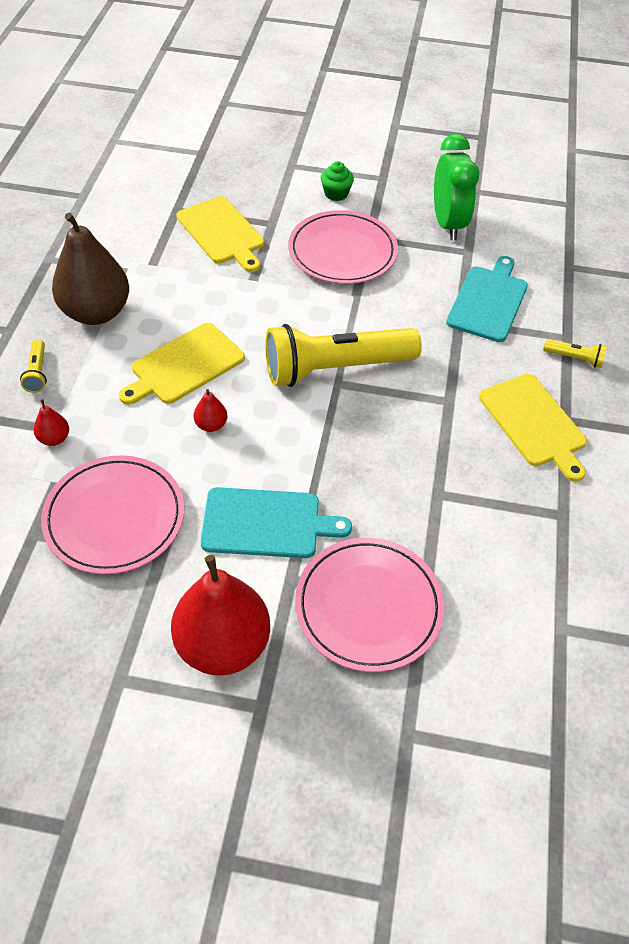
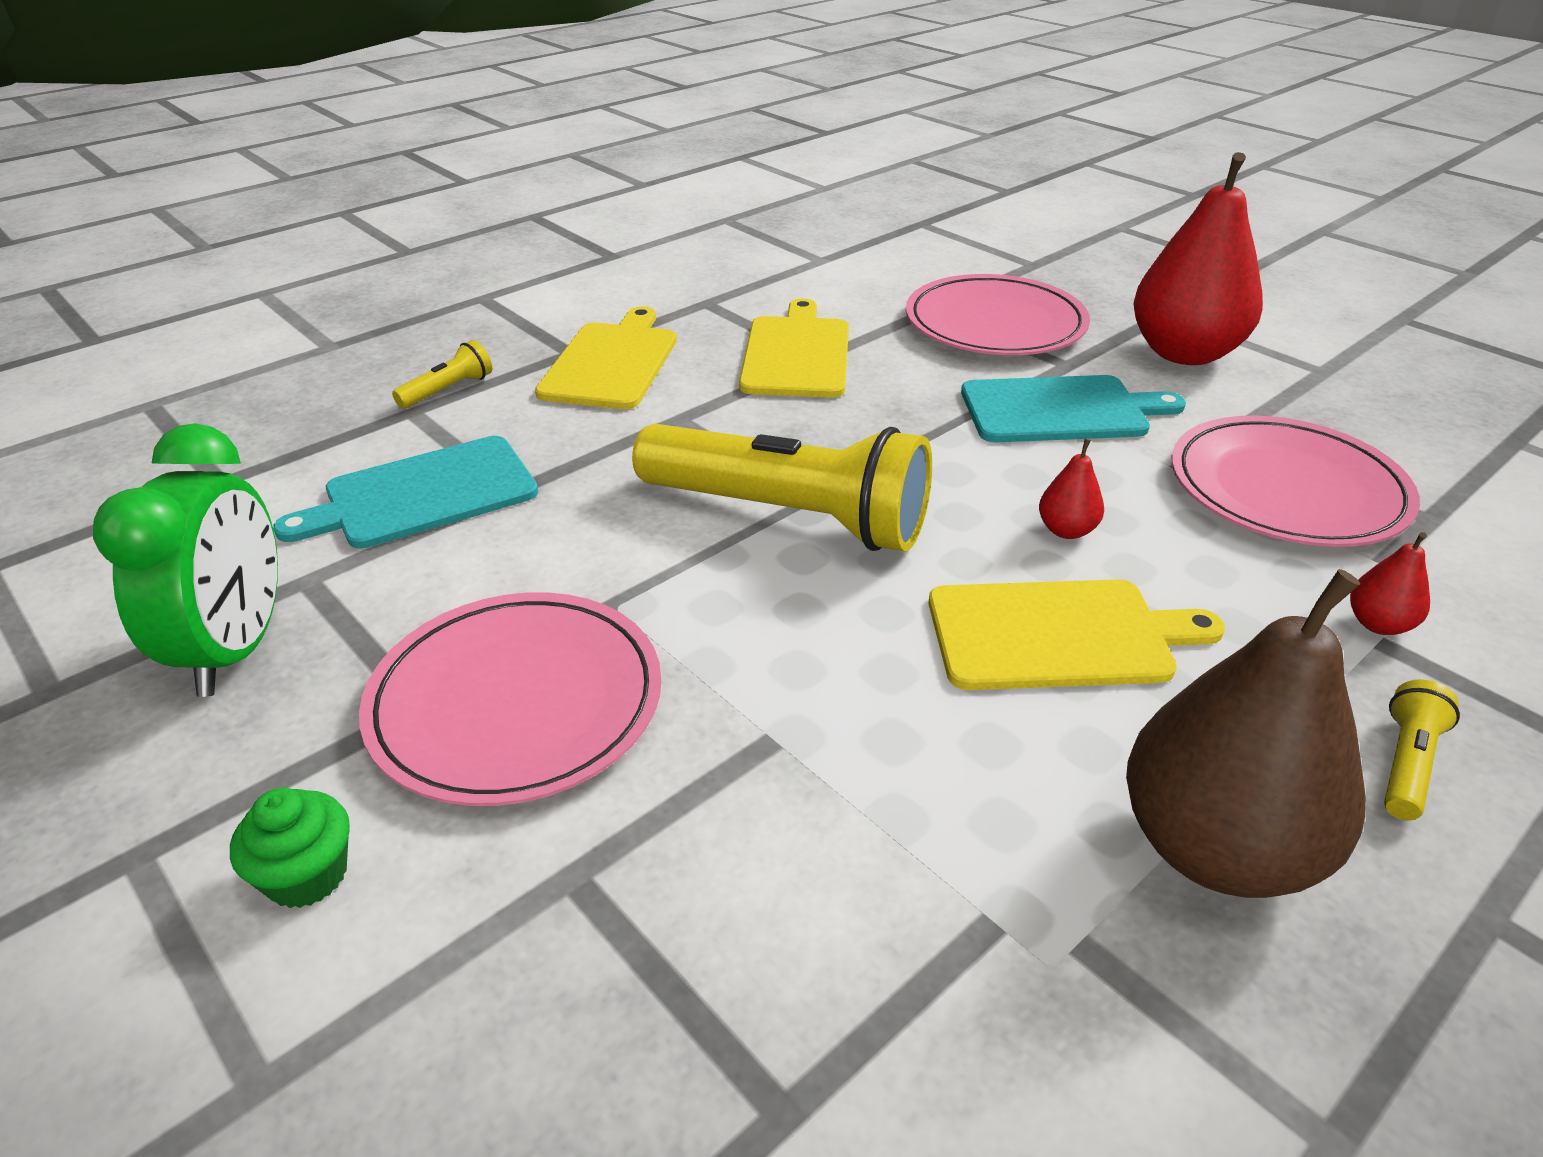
camera: 140 degrees left, 15 degrees down
(222, 233) = (725, 921): yellow cutting board -> yellow cutting board (796, 354)
(266, 523) = (1060, 410): turquoise cutting board -> turquoise cutting board turned 135 degrees clockwise
(448, 224) = (236, 649): green clock -> green clock turned 150 degrees clockwise
(574, 358) = (448, 390): yellow flashlight -> yellow flashlight turned 75 degrees clockwise

